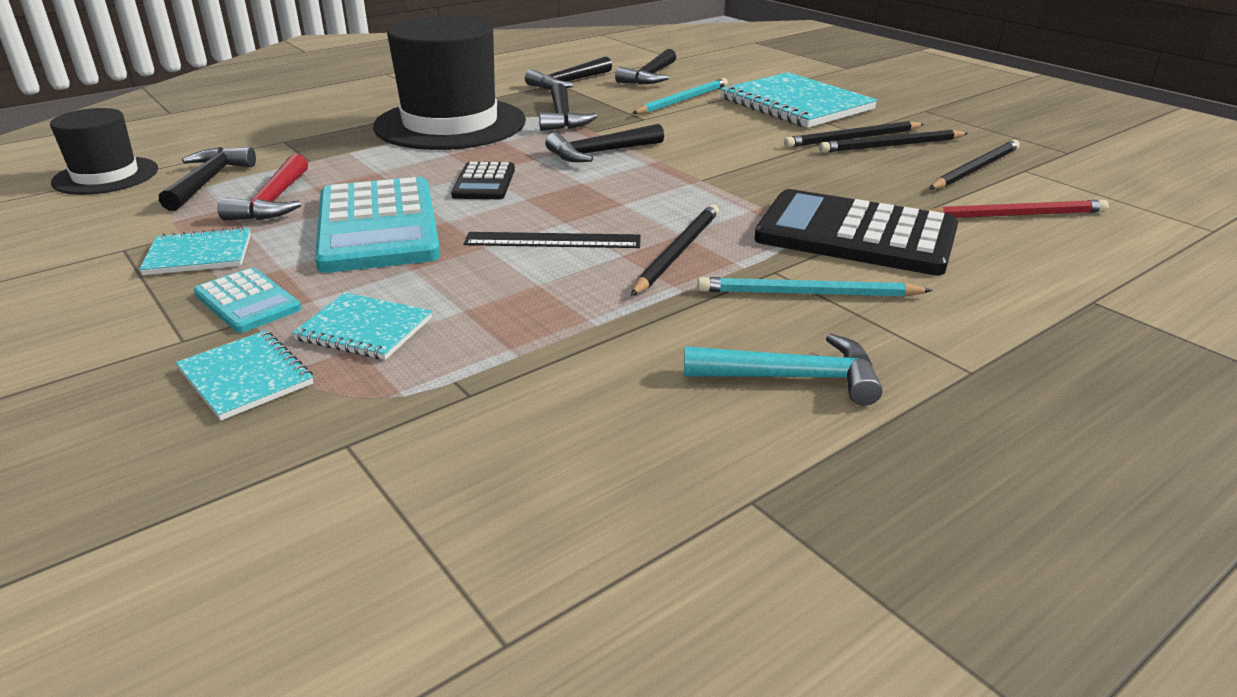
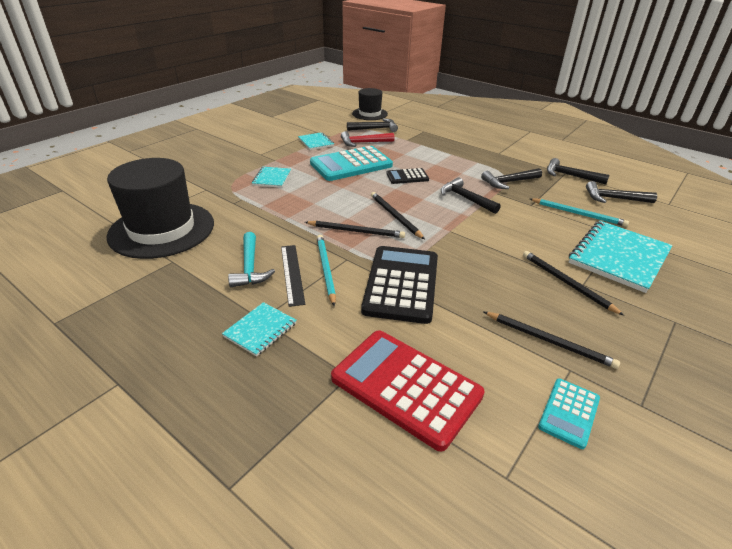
camera: 75 degrees right, 5 degrees up
(246, 377) = (240, 167): turquoise notebook -> turquoise notebook (260, 330)
(247, 301) = (286, 157): turquoise calculator -> turquoise calculator (569, 413)
(450, 124) = (473, 157): black hat -> black hat (162, 229)
(553, 240) = (355, 200): black ruler -> black ruler (292, 273)
(891, 145) = (567, 301): black pencil -> black pencil (395, 216)
(1015, 215) = (469, 354): red pencil -> none
(1097, 263) = (406, 387): none -> red calculator

